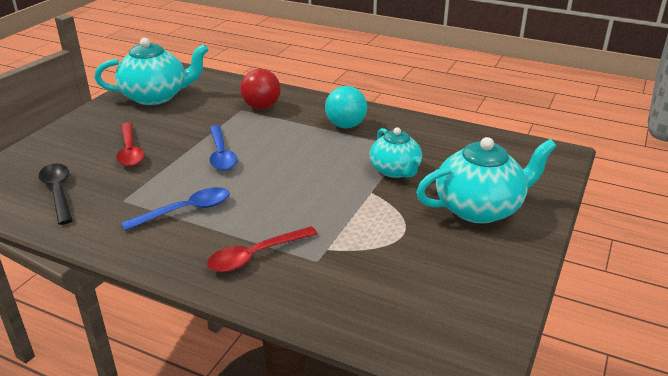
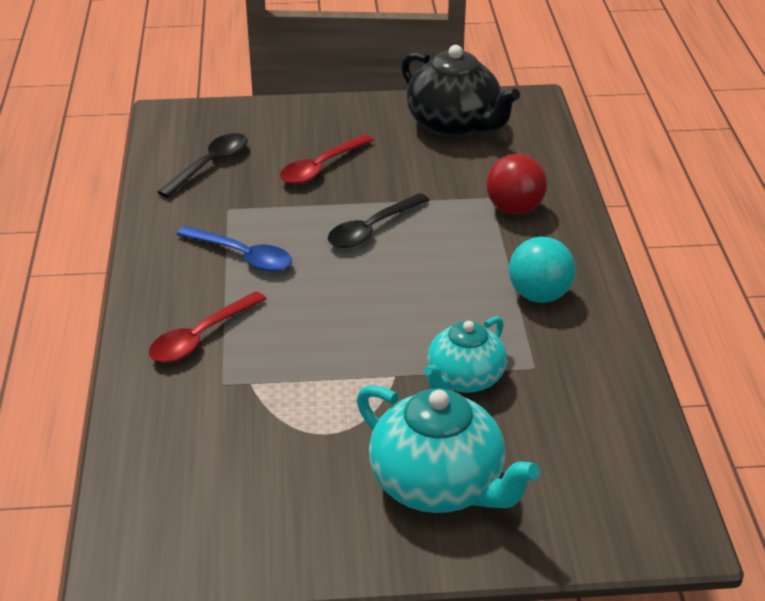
camera: 60 degrees right, 5 degrees up
(156, 96) = (454, 125): turquoise teapot -> black teapot
(221, 154) = (372, 229): blue spoon -> black spoon
(256, 256) = (201, 337): red spoon -> red spoon turned 75 degrees counterclockwise

